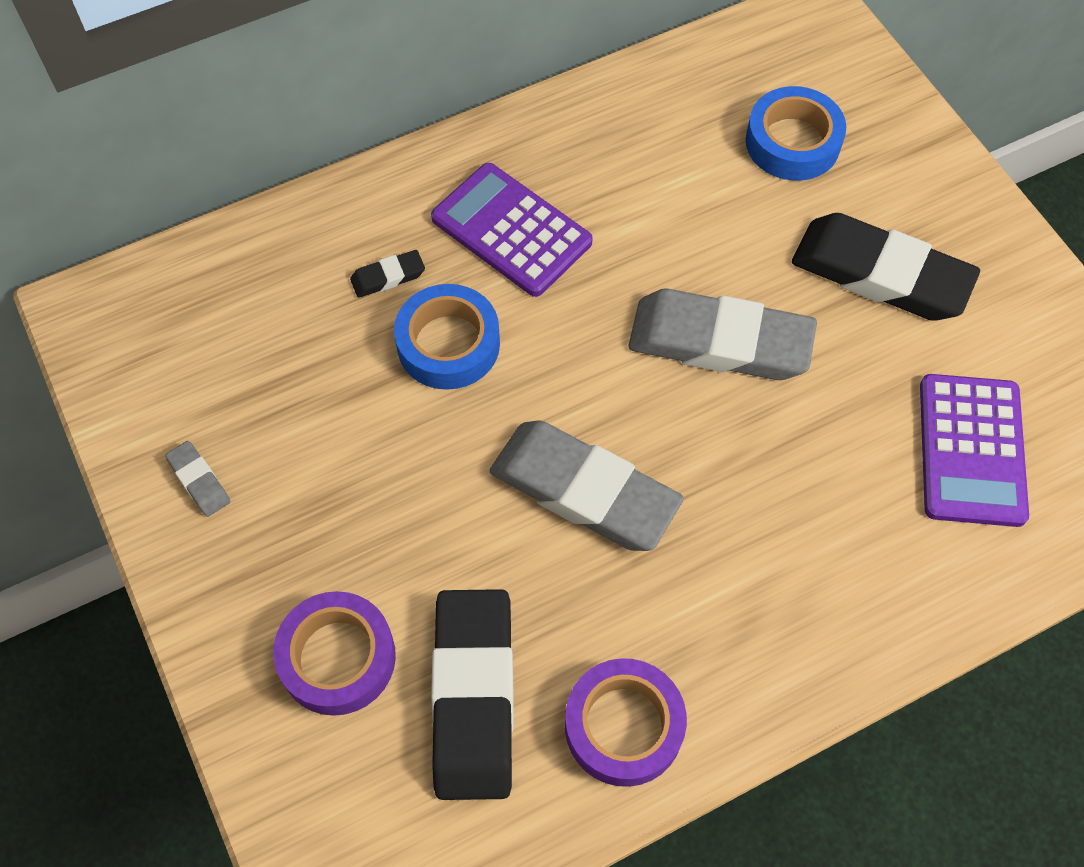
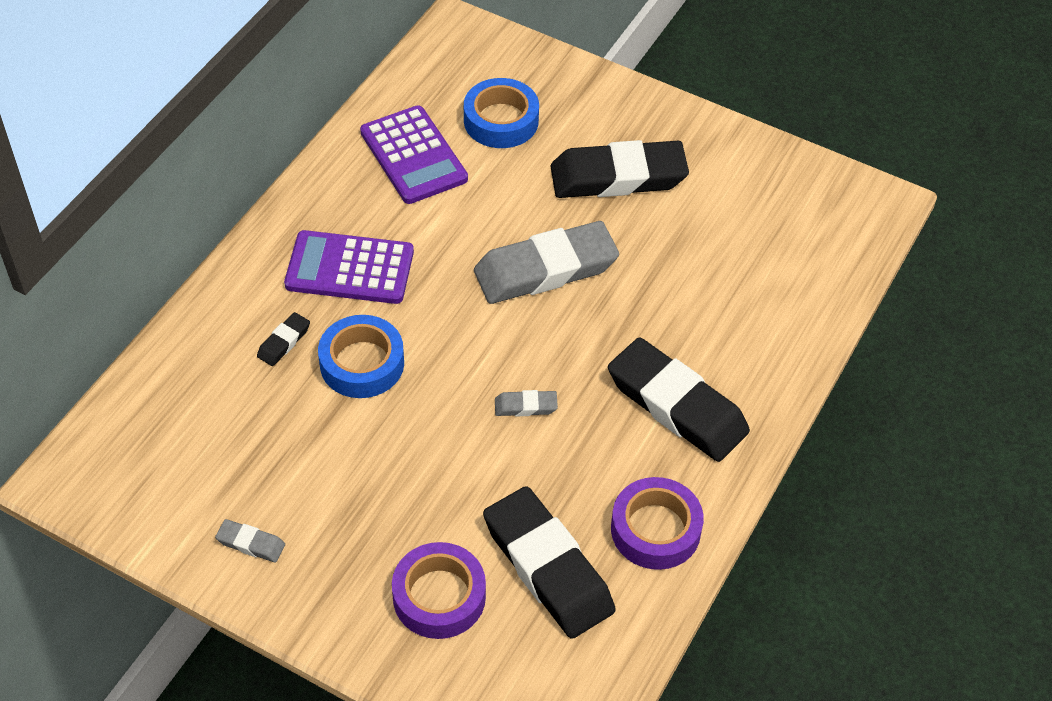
camera: 35 degrees left, 10 degrees down
(584, 491) = (525, 406): grey eraser -> grey eraser, size x0.42
(755, 589) = (677, 405): none -> black eraser
(971, 450) = (748, 255): purple calculator -> purple calculator (413, 156)

